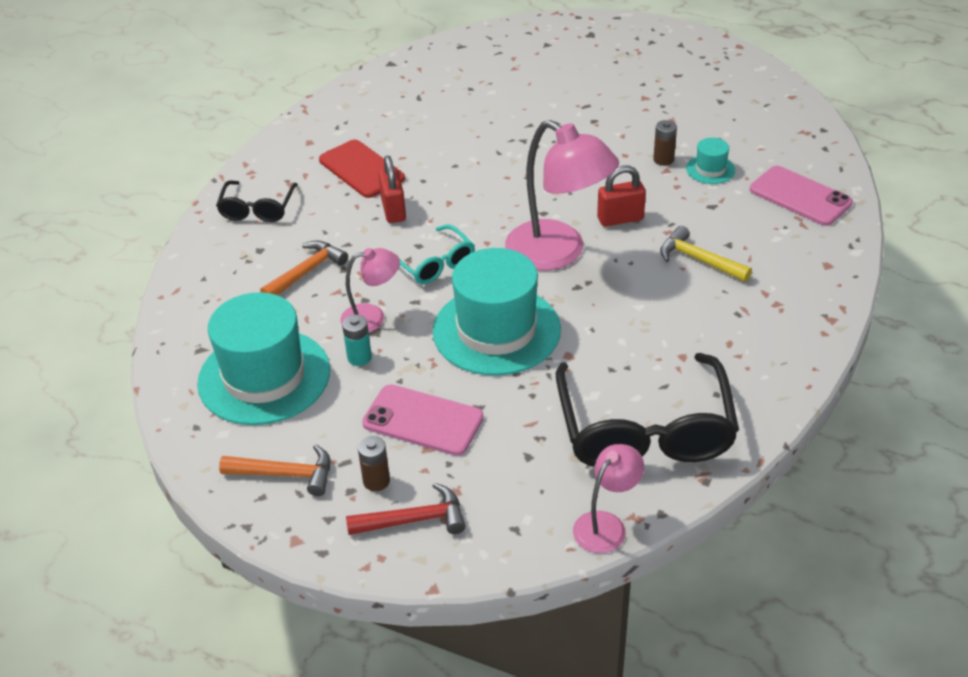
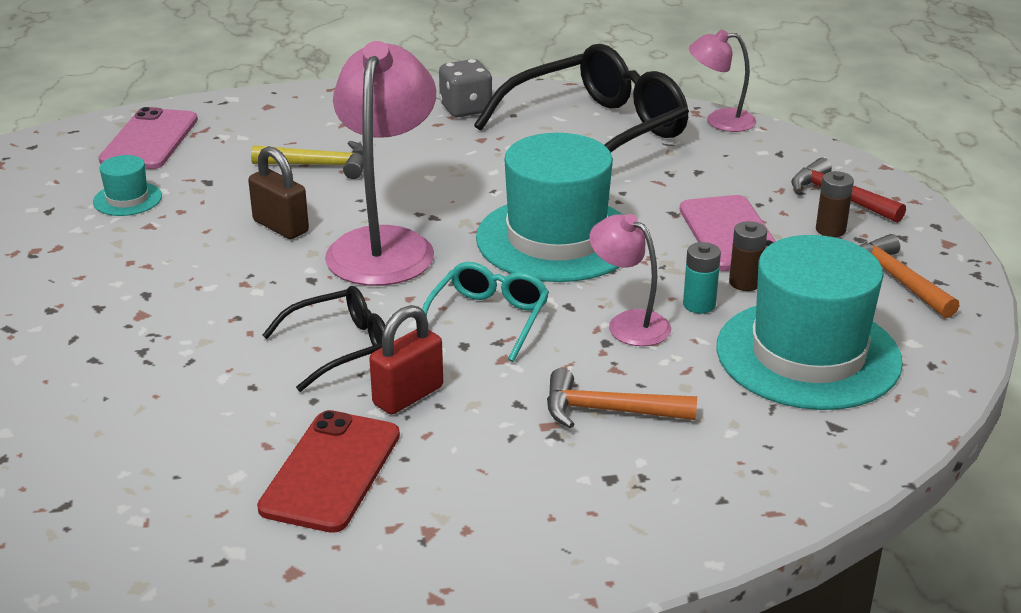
camera: 125 degrees left, 10 degrees down
(257, 209) = (524, 532): black glasses -> black glasses (342, 347)
(620, 219) = (280, 226): red padlock -> brown padlock
(663, 160) = (125, 233): brown battery -> brown battery (745, 283)
(699, 260) = (319, 165): yellow hammer -> yellow hammer turned 90 degrees counterclockwise
(747, 369) = (466, 109): none -> grey dice

